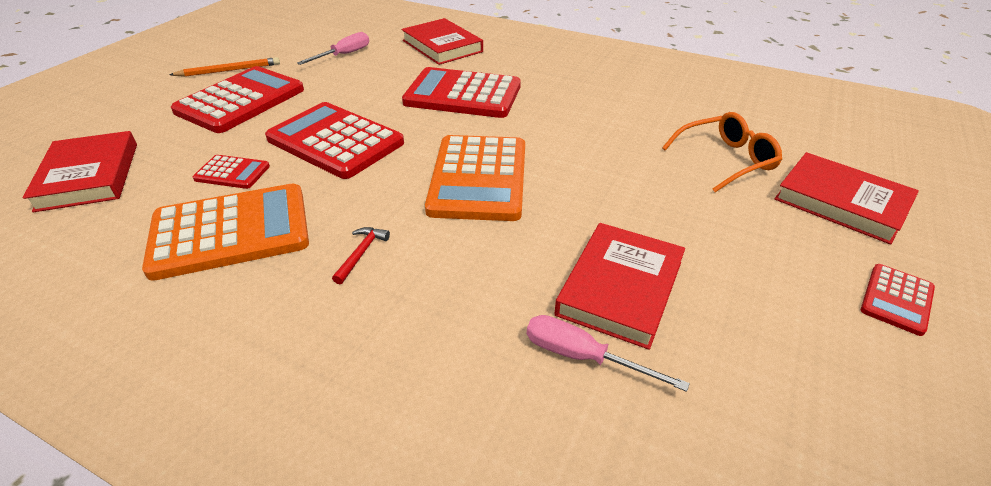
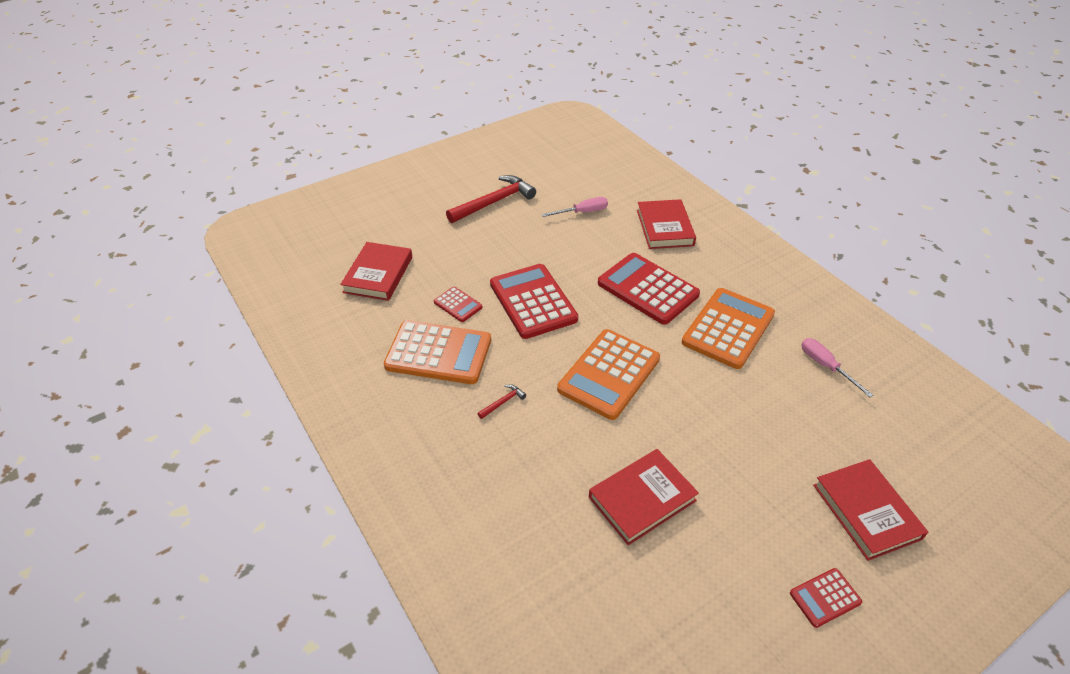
camera: 30 degrees right, 5 degrees up
(229, 70) = (494, 202): orange pencil -> red hammer
(240, 101) = (489, 238): red calculator -> none
(571, 102) = (728, 328): none -> orange calculator
(583, 357) = (586, 530): pink screwdriver -> pink screwdriver (826, 366)
(726, 160) = (808, 435): orange glasses -> none

